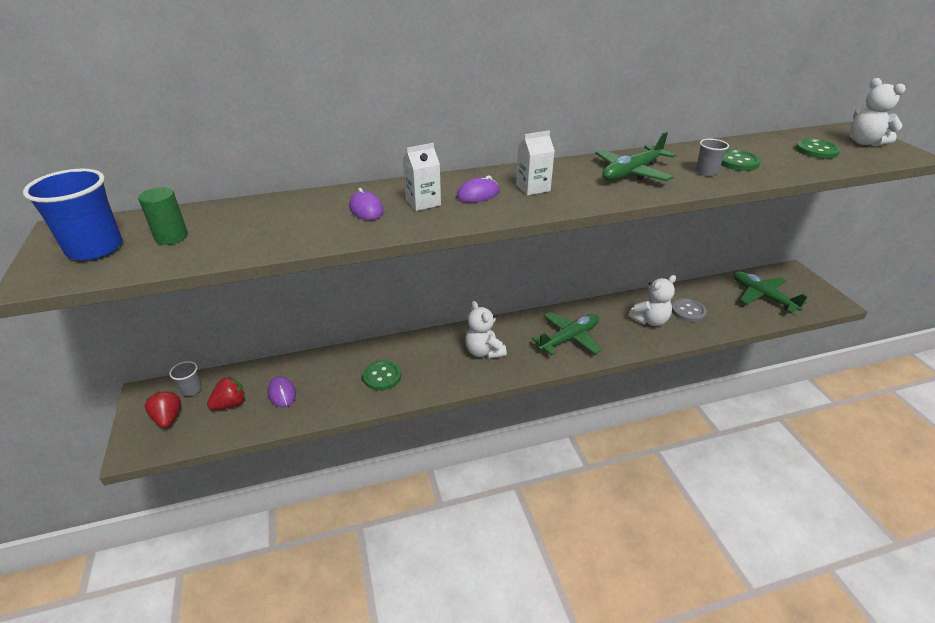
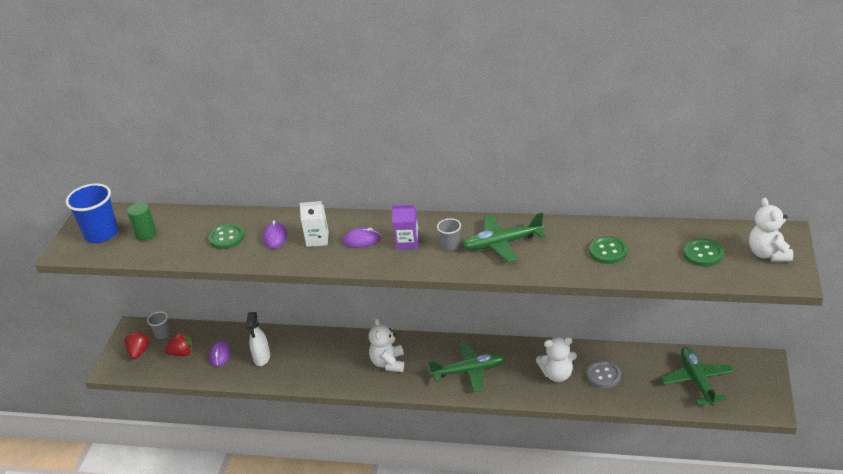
camera: 30 degrees right, 0 degrees up
(337, 383) = (262, 358): none -> white spray bottle
(382, 376) = (296, 362): green button -> green button (227, 238)
(533, 188) = (407, 242): white carton -> purple carton
(706, 172) = (566, 257): grey cup -> grey cup (450, 245)

